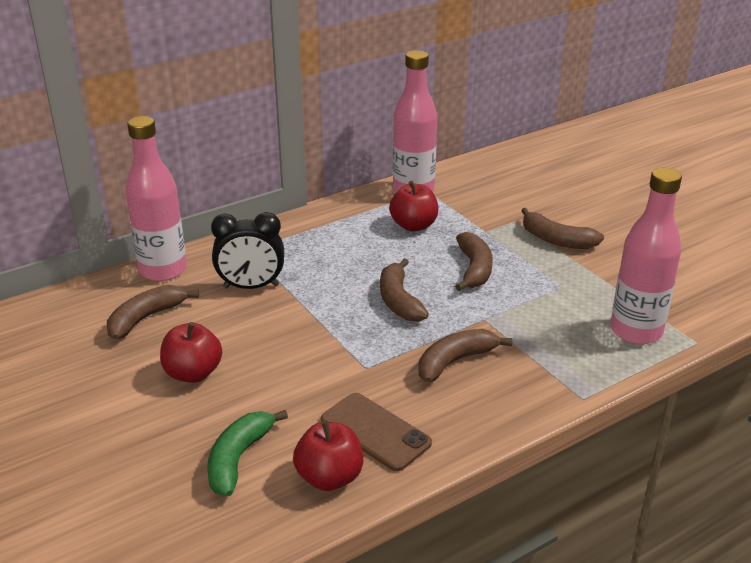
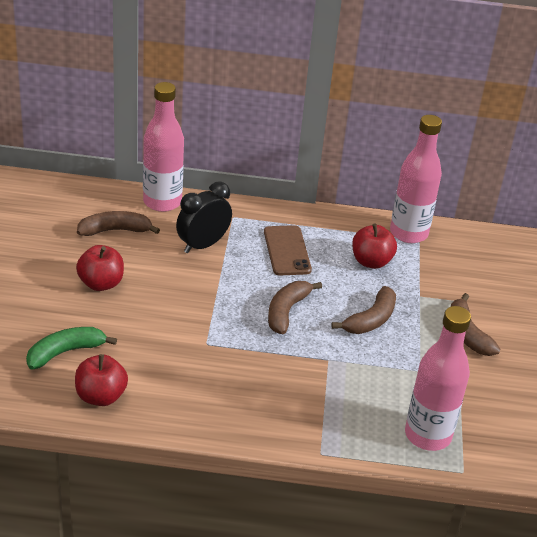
camera: 35 degrees right, 5 degrees up
(251, 286) = (202, 245): black clock -> black clock turned 105 degrees clockwise
(375, 432) = (160, 387): brown phone -> brown phone (287, 251)
(455, 361) = (268, 375): brown banana -> none

